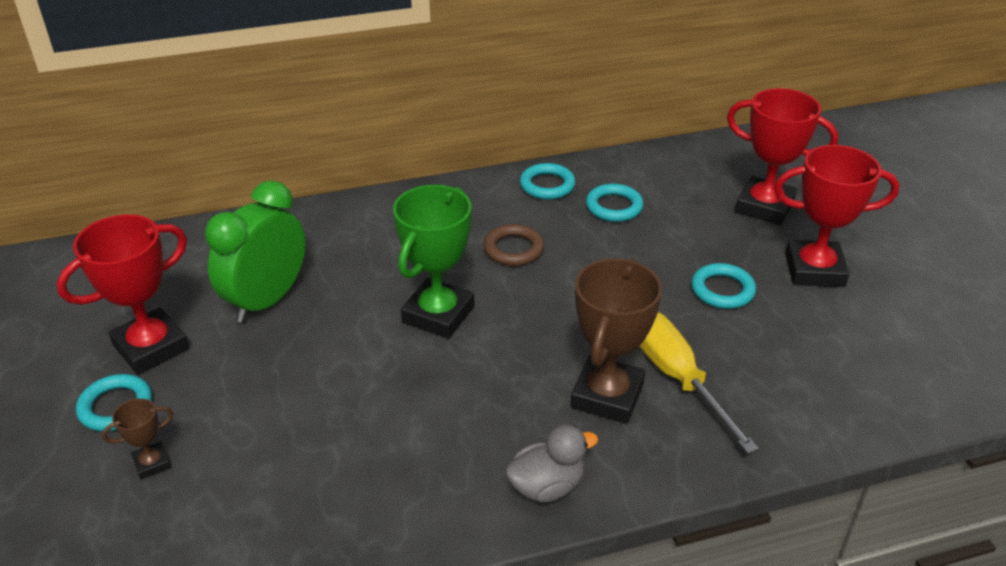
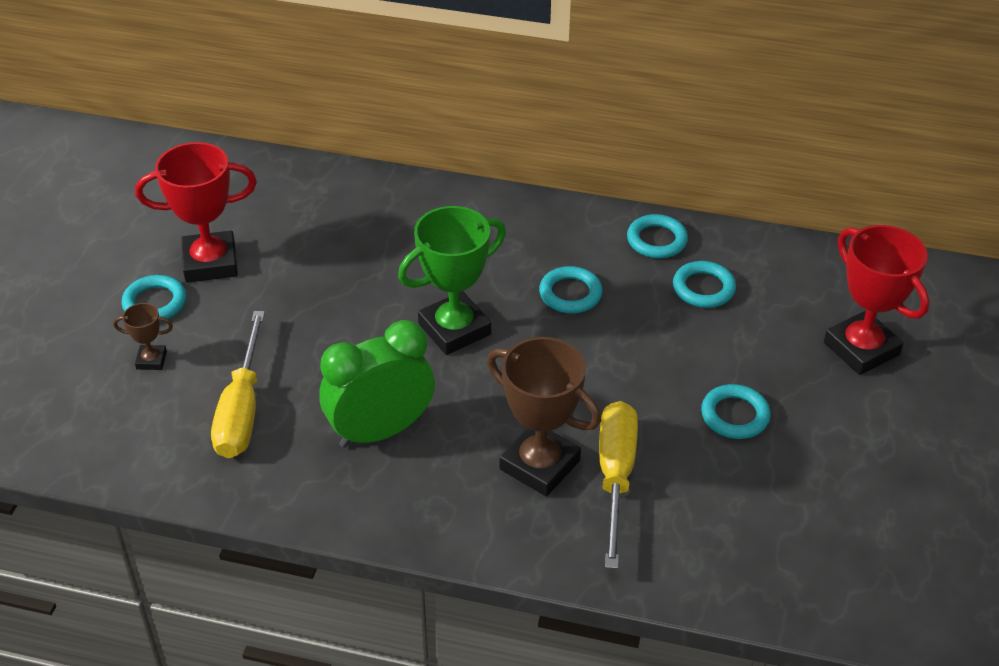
camera: 30 degrees right, 5 degrees up
(267, 300) = (324, 258): green clock -> green clock (380, 431)
(287, 469) = (242, 409): none -> yellow screwdriver
(513, 249) = (570, 294): brown ring -> turquoise ring
(547, 486) = (426, 516): grey duck -> none
(607, 395) = (539, 465): brown trophy -> brown trophy turned 75 degrees clockwise
(814, 270) = (849, 434): red trophy -> none

